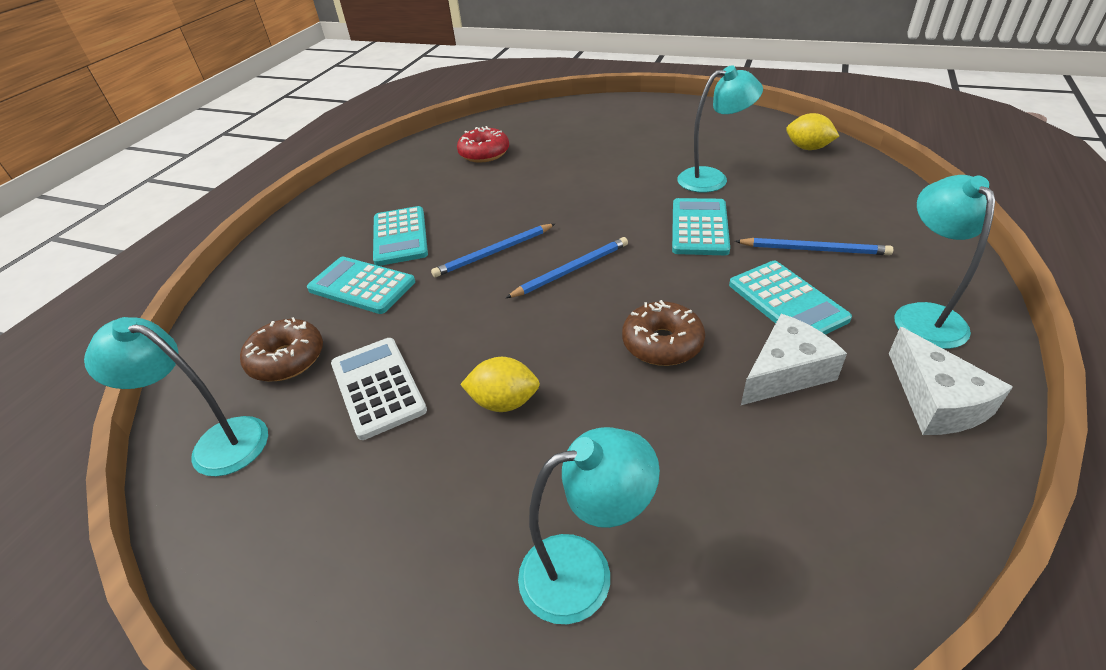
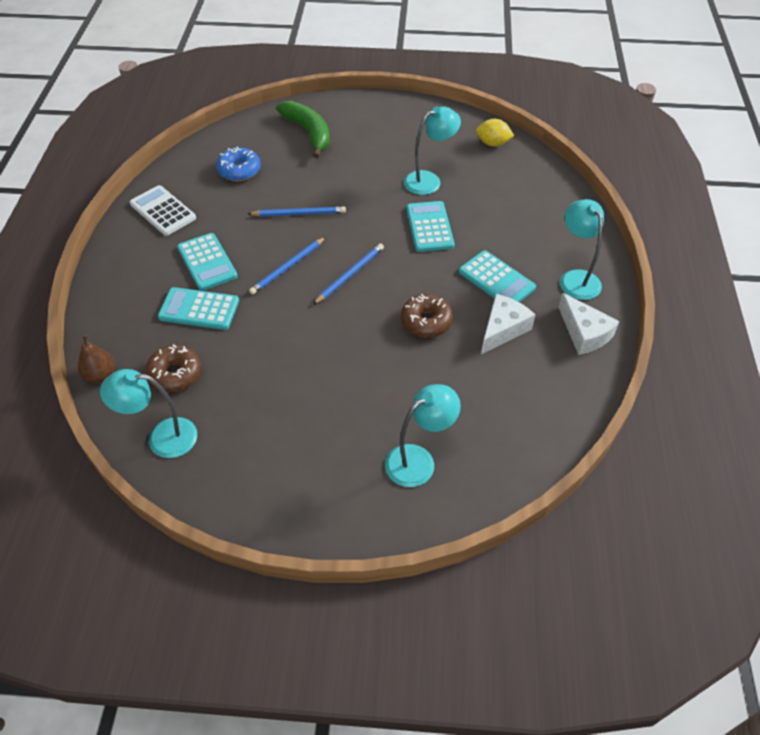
camera: 20 degrees left, 10 degrees up
(200, 346) = (101, 375): none -> brown pear
(377, 387) = (252, 382): white calculator -> white calculator (163, 211)
(484, 153) = (239, 170): red donut -> blue donut
(504, 402) = (340, 377): yellow lemon -> none
(577, 126) = (308, 133): none -> green banana
(814, 249) = (508, 237): blue pencil -> blue pencil (299, 214)

